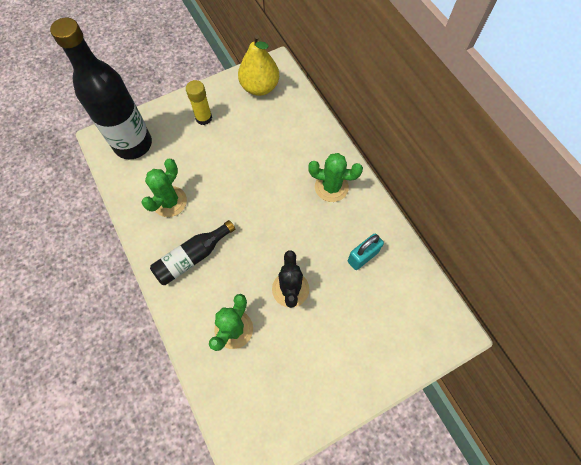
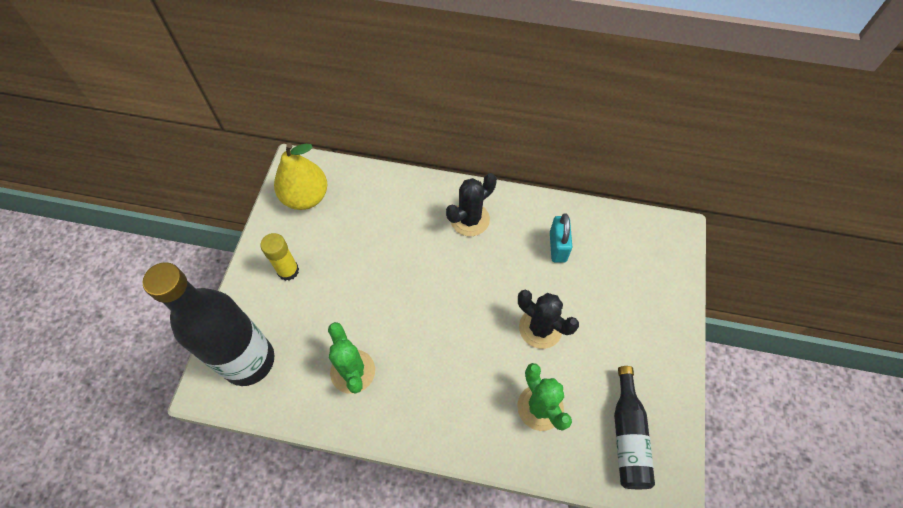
camera: 50 degrees left, 5 degrees down
(192, 257) = (434, 393): black bottle -> black bottle (627, 436)
(331, 187) = (470, 219): green cactus -> black cactus

